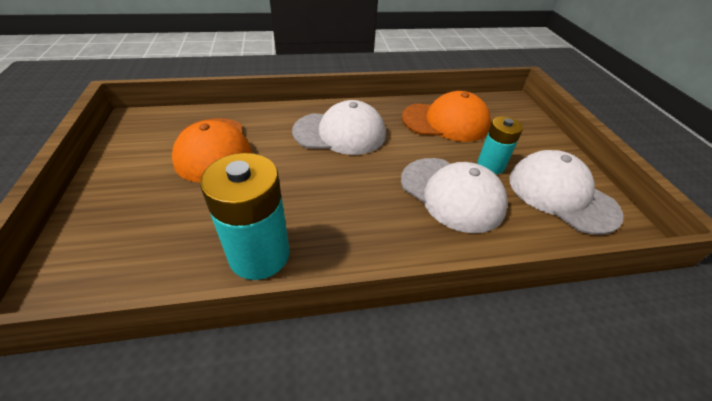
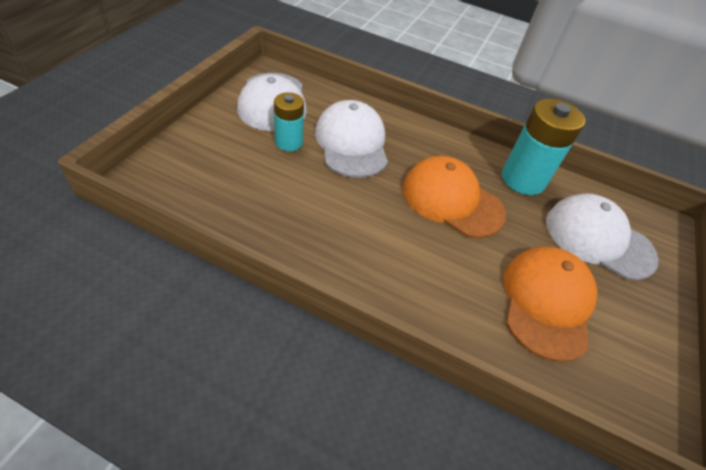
camera: 150 degrees left, 5 degrees up
(340, 133) = (392, 249): white cap -> white cap (598, 239)
(446, 121) = (259, 200): orange cap -> orange cap (452, 200)

